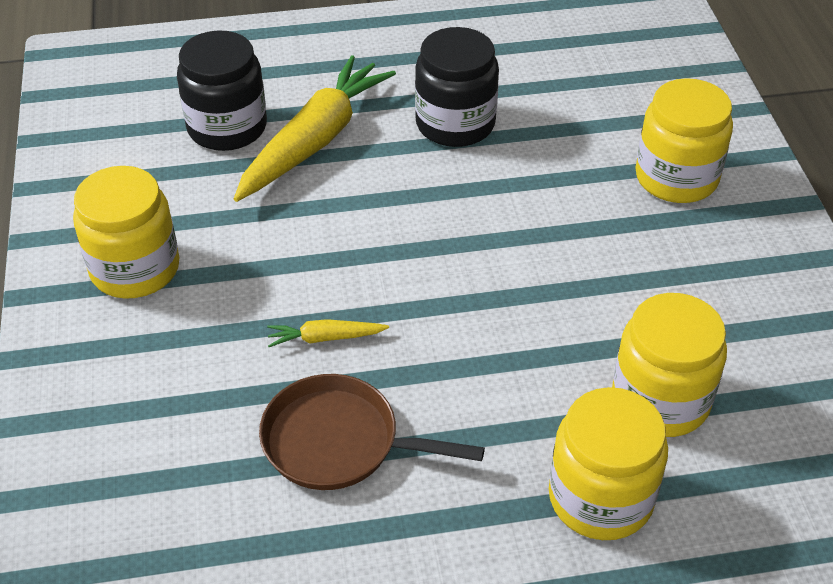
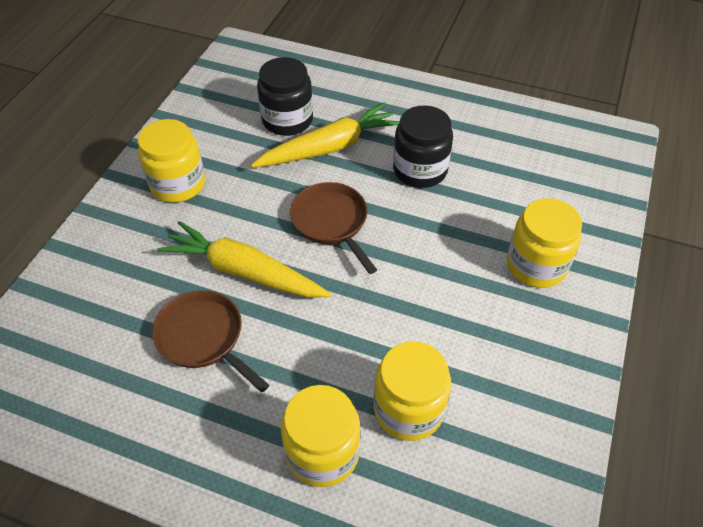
camera: 30 degrees right, 5 degrees up
(325, 338) = (244, 271): yellow carrot -> yellow carrot, size x2.31
(393, 230) = (331, 222): none -> brown pan

